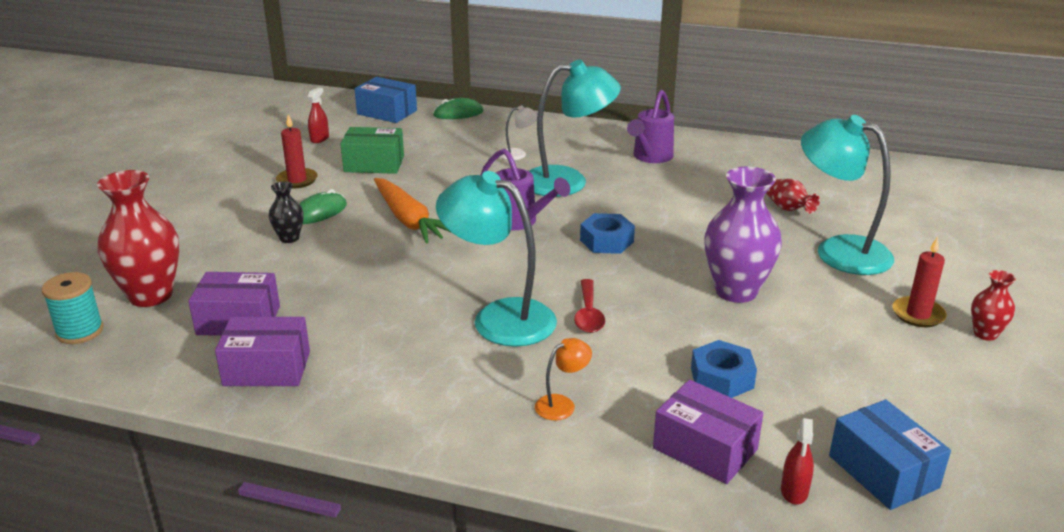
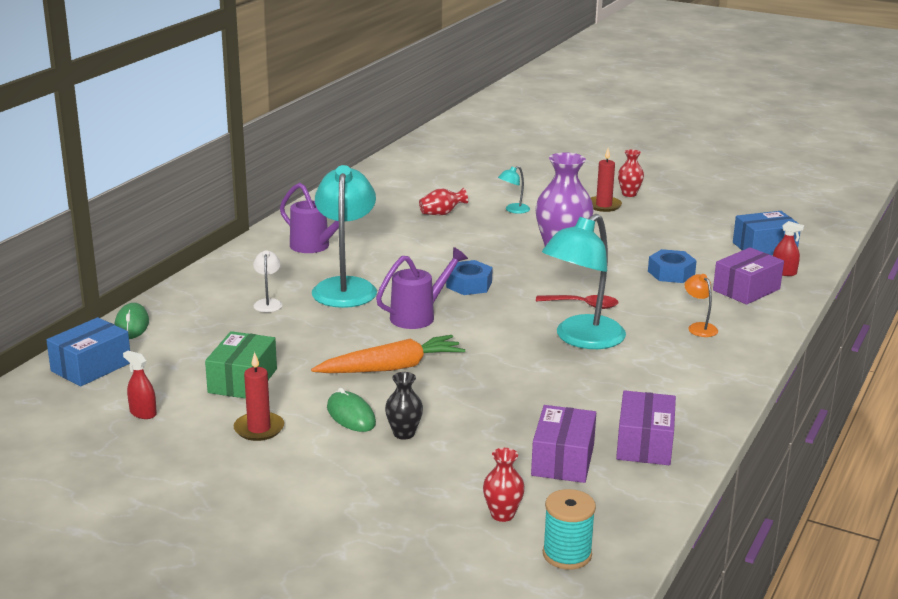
camera: 80 degrees left, 5 degrees down
(150, 295) = (502, 514): red vase -> red vase, size x0.50
(839, 250) = (513, 210): turquoise lamp -> turquoise lamp, size x0.43

